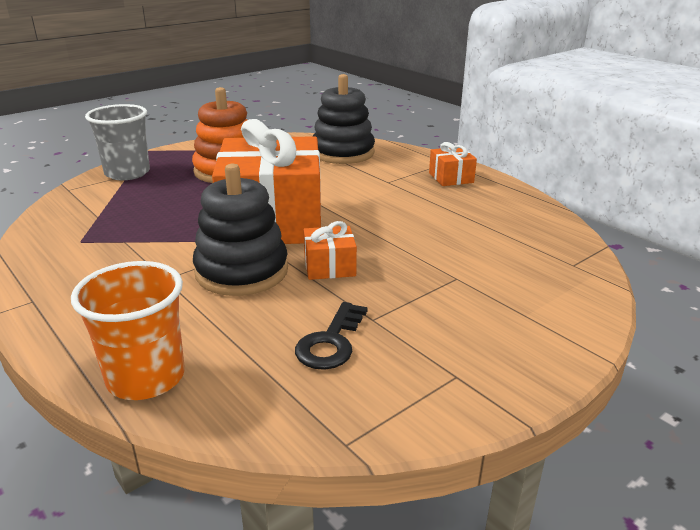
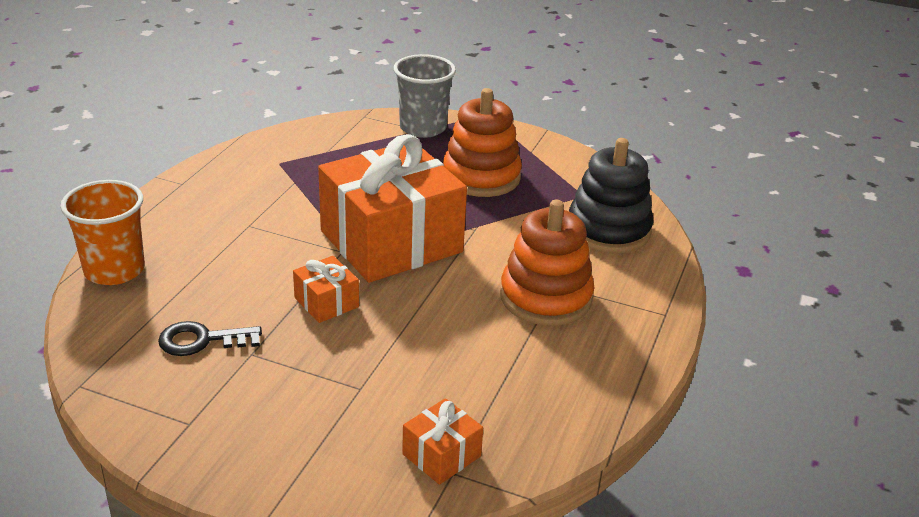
camera: 60 degrees right, 5 degrees up
(242, 271) = (284, 258): black stacking toy -> none
(399, 188) = (545, 297): none -> orange stacking toy
(451, 178) = (616, 329): orange gift -> orange gift (441, 455)

